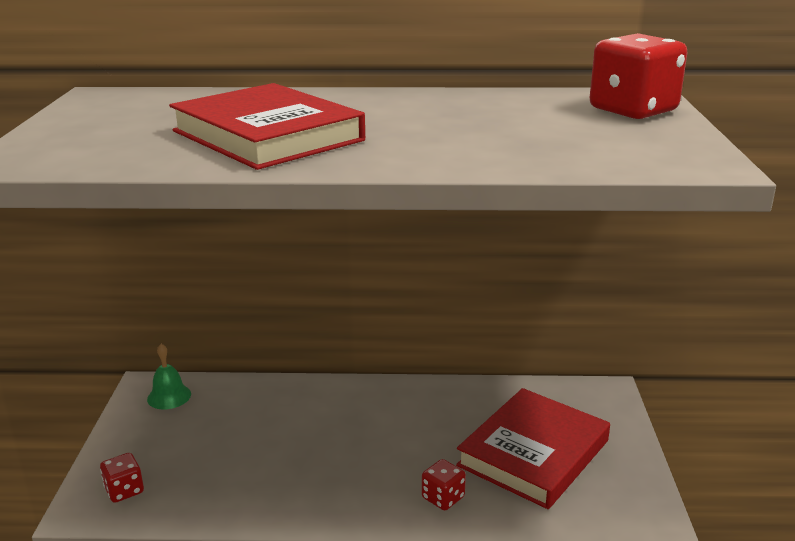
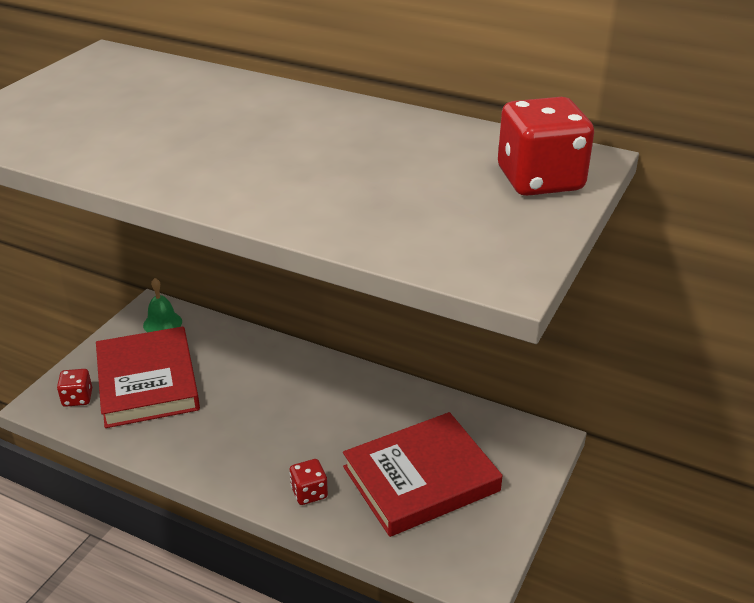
camera: 25 degrees right, 10 degrees up
(267, 136) = (173, 140): red book -> red book (148, 382)

